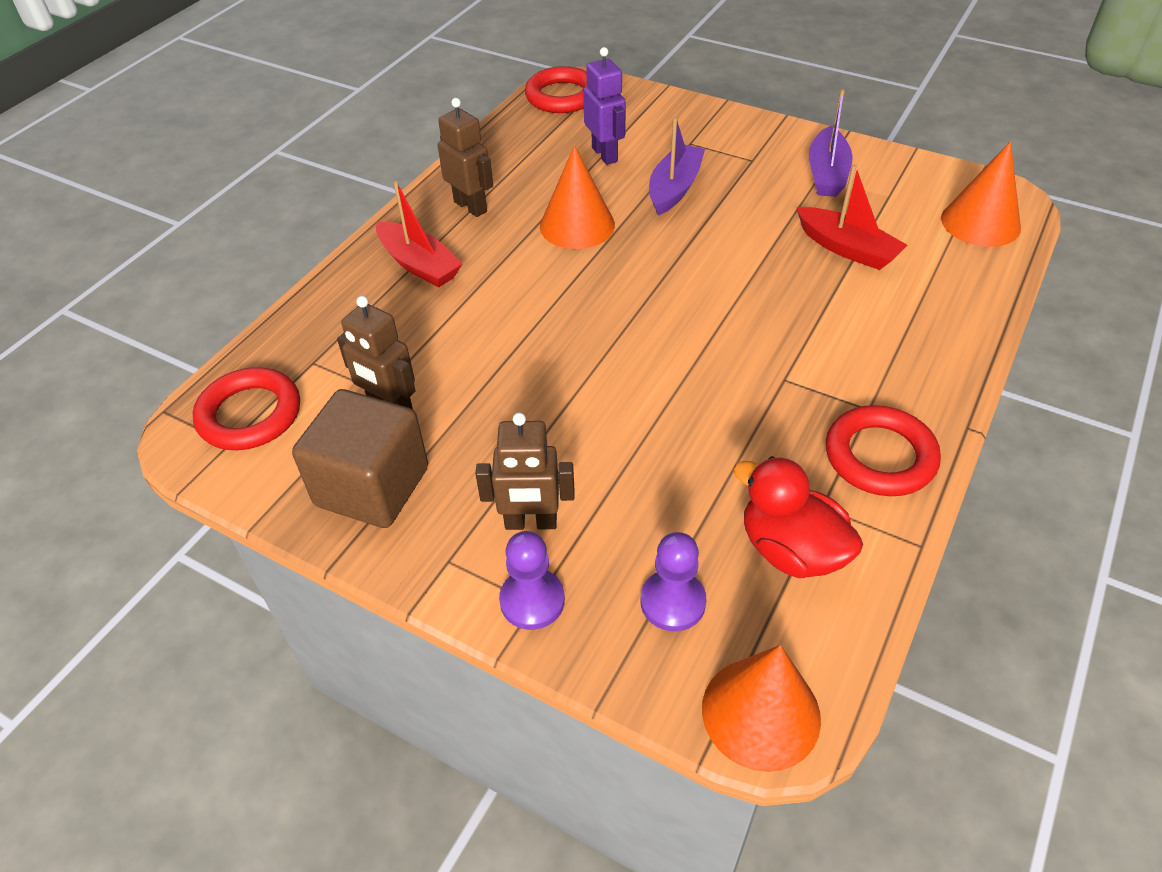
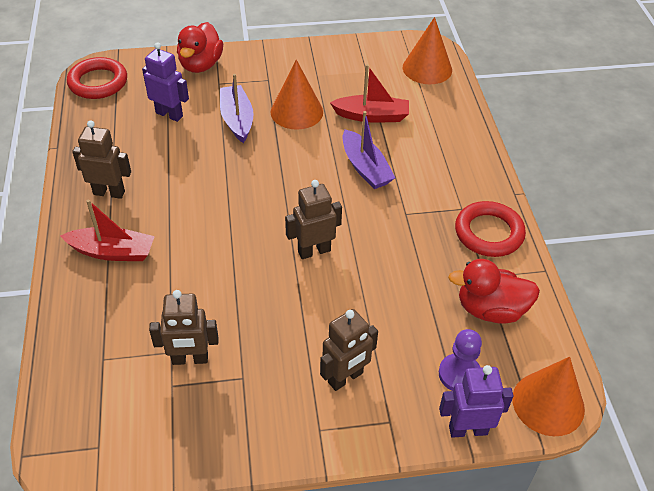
camera: 40 degrees left, 0 degrees up
(250, 414) = (94, 420): red ring -> none
(372, 486) = (228, 415): brown cube -> none
(532, 600) = (388, 421): purple pawn -> none
(577, 225) = (197, 173): orange cone -> orange cone (296, 111)
(620, 673) = (468, 429): none -> purple robot
(628, 365) = (314, 251): none -> brown robot
(688, 117) = (201, 65): none -> red duck
(827, 174) = (320, 71): purple boat -> purple boat (365, 168)

